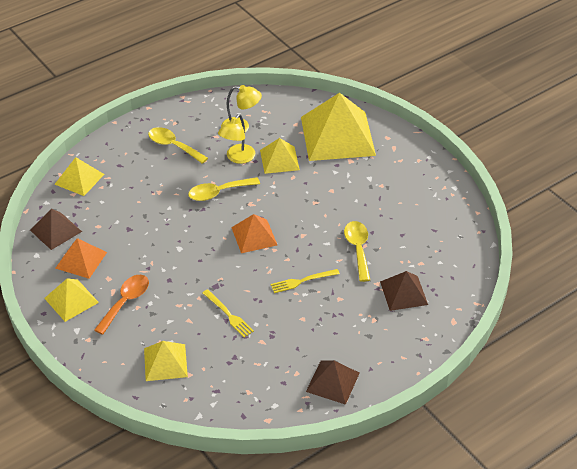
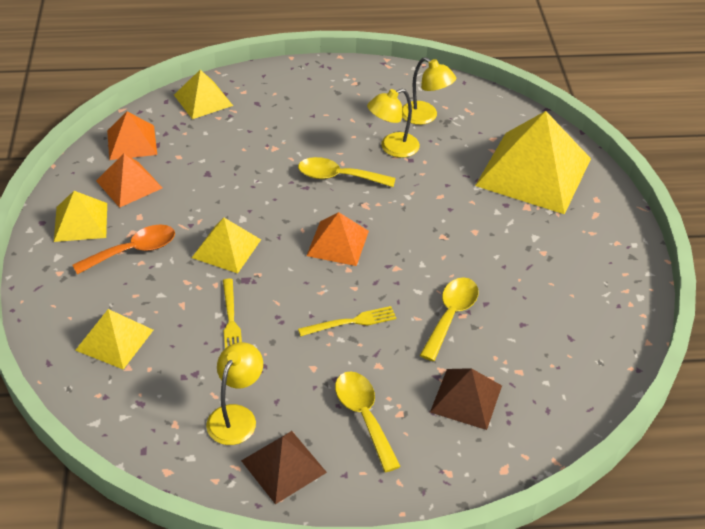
camera: 30 degrees right, 0 degrees up
(55, 230) = (132, 142): brown pyramid -> orange pyramid
(173, 146) = (331, 106): yellow spoon -> yellow spoon (364, 416)
(279, 159) = (440, 170): yellow pyramid -> yellow pyramid (226, 248)
(281, 368) = (236, 416): none -> yellow lamp
(302, 281) = (350, 322): yellow fork -> yellow fork turned 150 degrees clockwise

